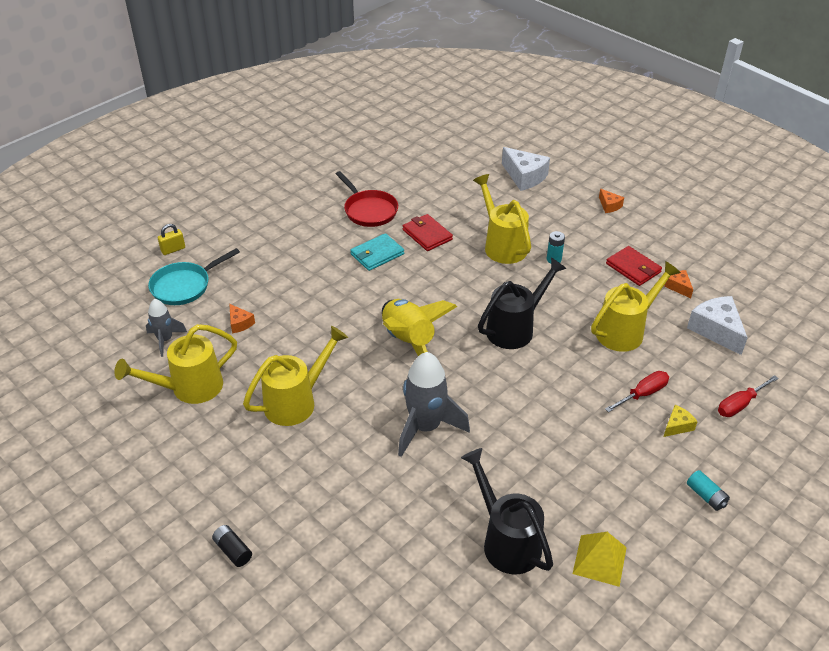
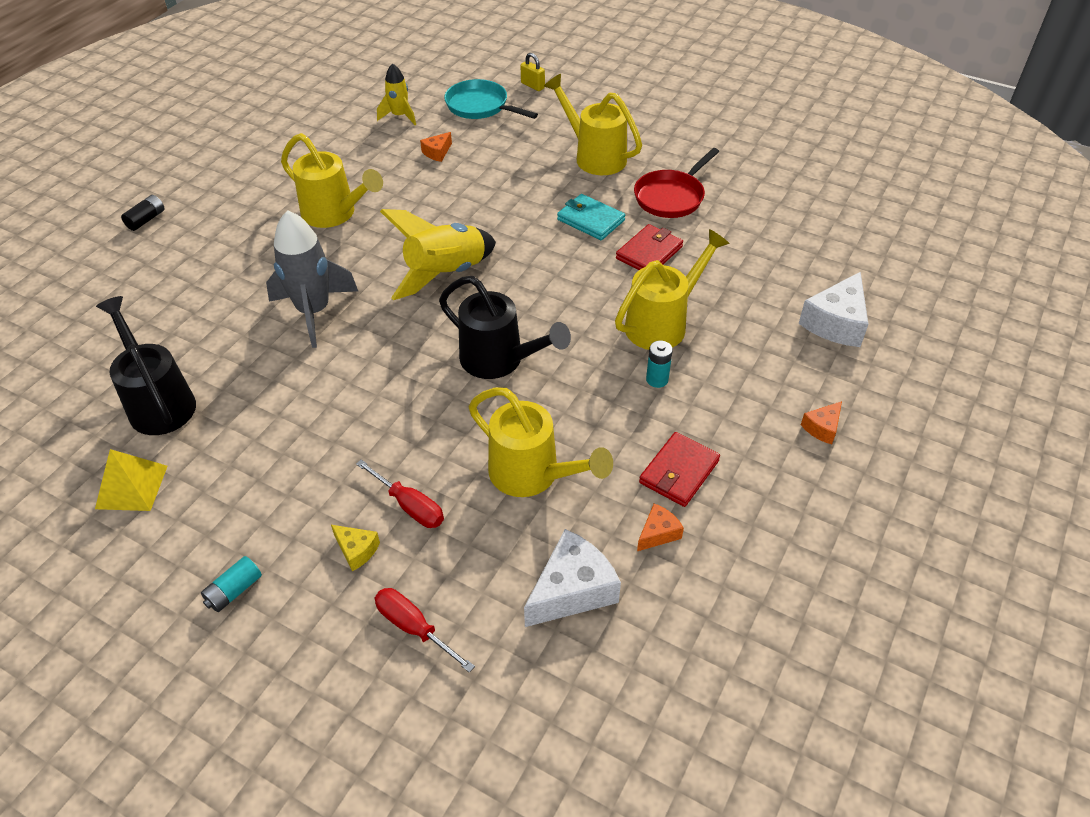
camera: 75 degrees right, 5 degrees up
(165, 340) = (399, 116): grey rocket -> yellow rocket
(189, 388) = (339, 146): yellow watering can -> yellow watering can (594, 156)
(506, 541) = (159, 402): black watering can -> black watering can turned 75 degrees counterclockwise

